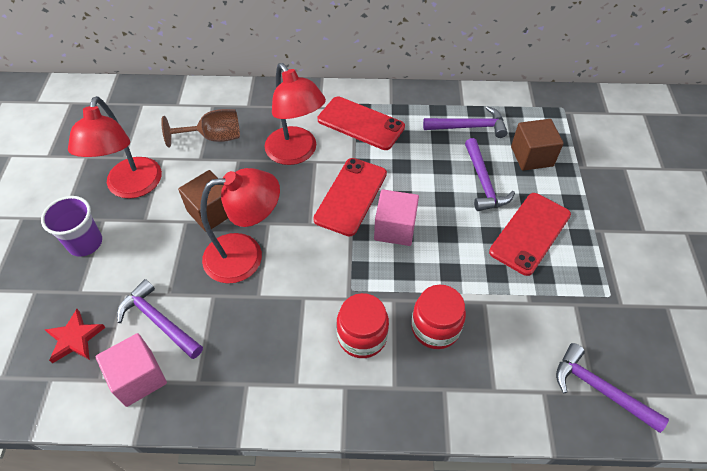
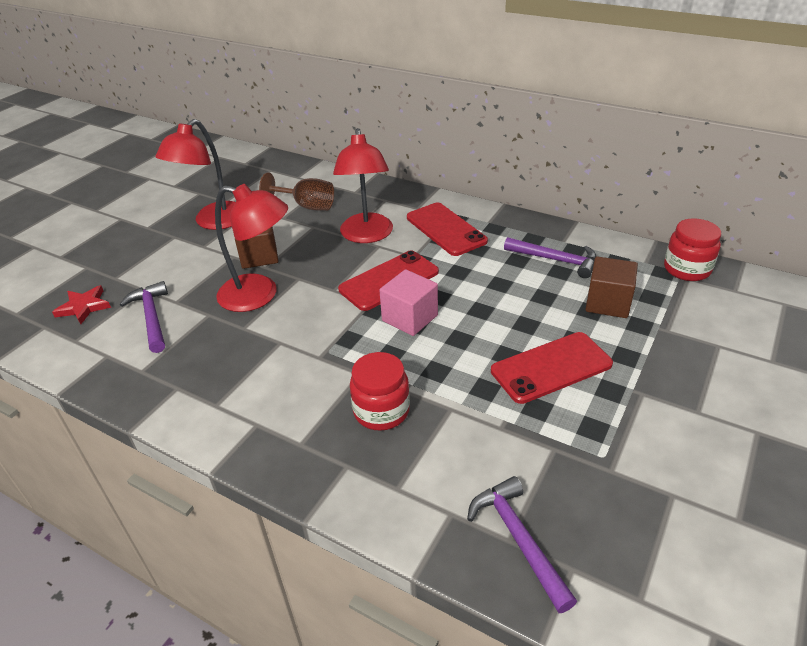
camera: 30 degrees right, 15 degrees down
(85, 243) = (148, 248): purple cup -> none
(138, 378) = (102, 350): pink cube -> none
(362, 336) = (305, 391): red jar -> red jar (687, 269)
(483, 182) = (534, 309): purple hammer -> none

